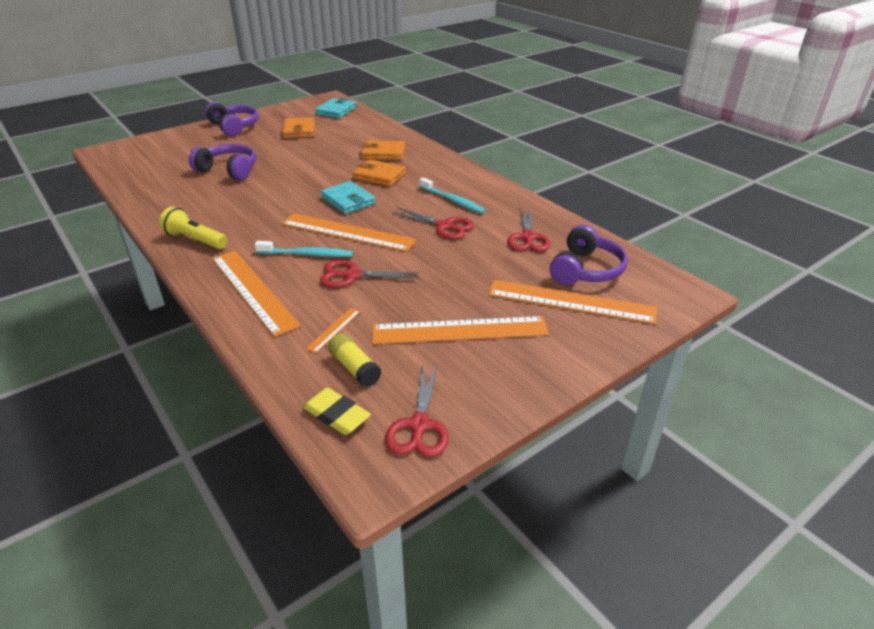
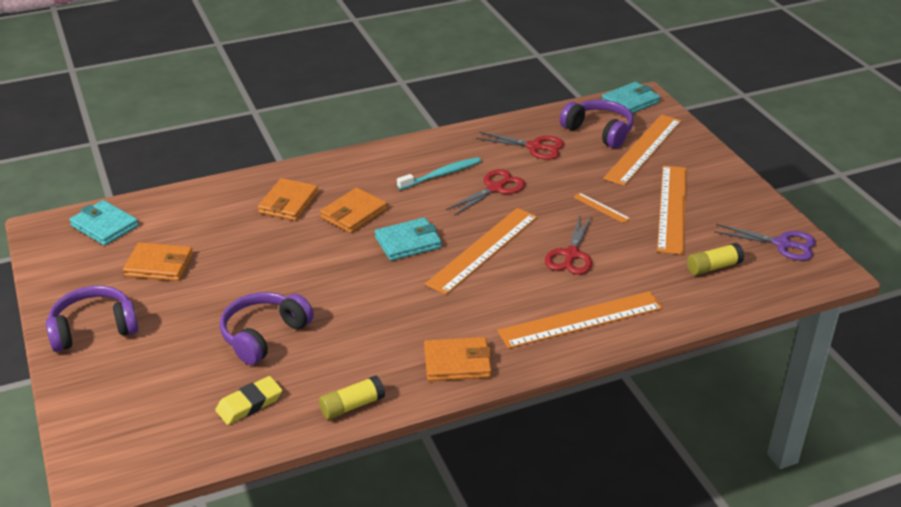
camera: 75 degrees left, 0 degrees up
(151, 208) = (352, 406): none -> yellow glue stick
(195, 240) = (457, 363): yellow flashlight -> orange wallet
(306, 254) = (520, 280): turquoise toothbrush -> none
(334, 329) = (658, 273): orange ruler -> orange ruler (601, 208)
(336, 415) = (768, 281): yellow eraser -> yellow eraser (249, 404)
(419, 425) = (782, 244): red scissors -> purple scissors
(667, 284) = (630, 102): none -> turquoise wallet

